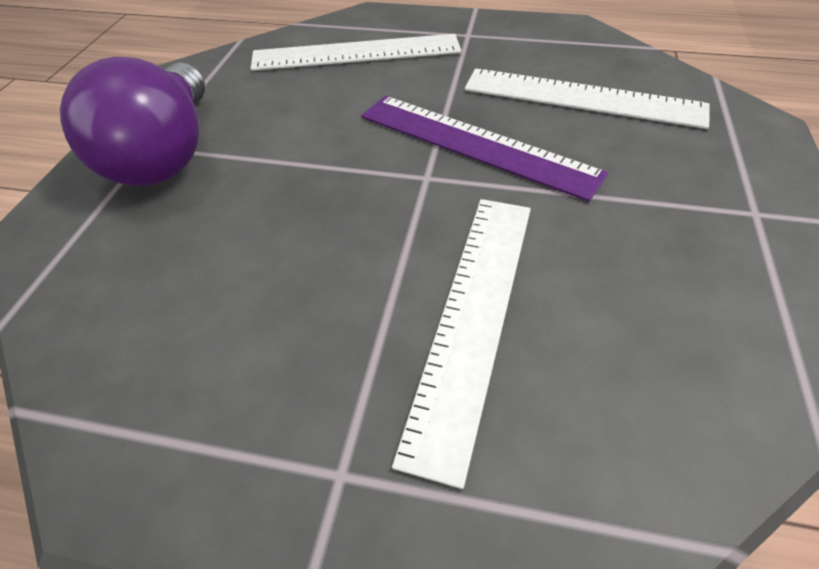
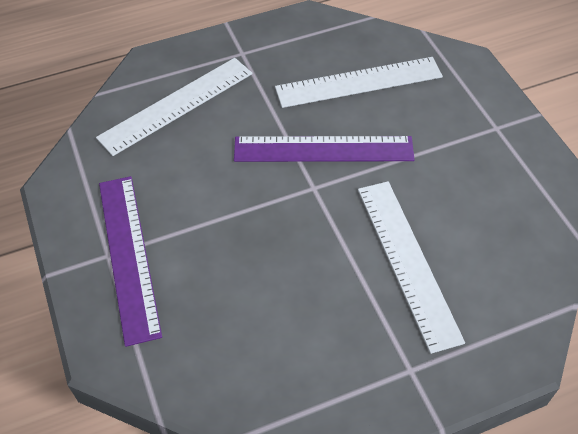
camera: 35 degrees left, 5 degrees up
(165, 155) = (128, 255): purple light bulb -> purple ruler

